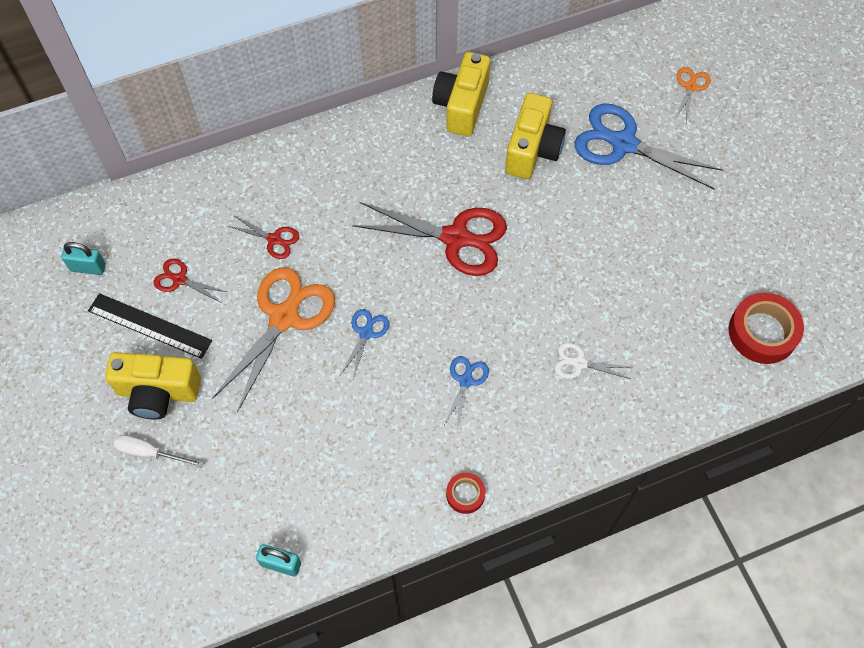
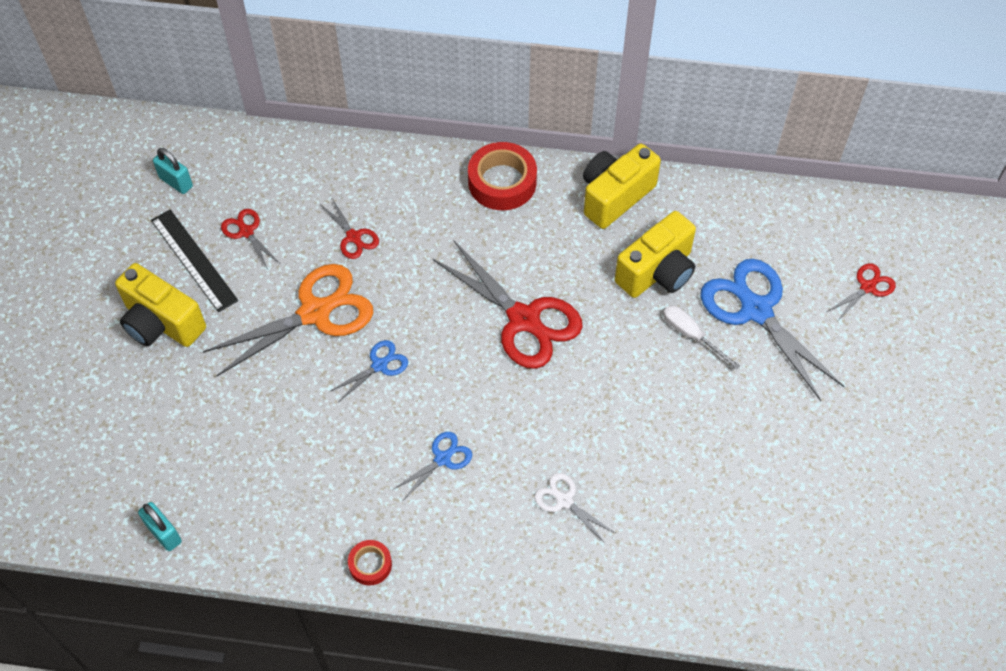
camera: 30 degrees right, 5 degrees down
(150, 453) = (119, 372): white screwdriver -> white screwdriver (691, 335)
(690, 87) = (867, 287): orange scissors -> red scissors
(762, 332) = (776, 571): red tape -> red tape (502, 182)

